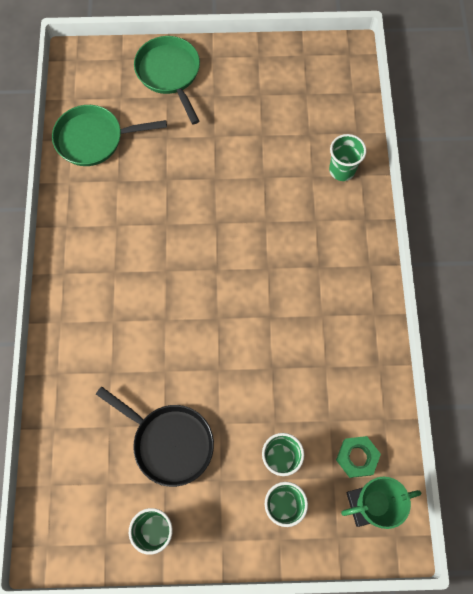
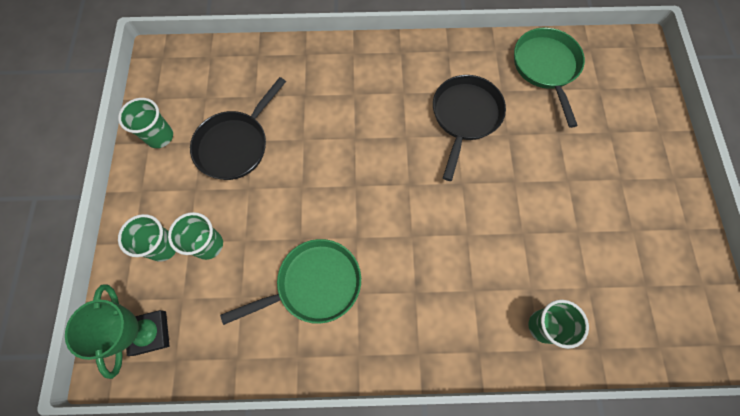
camera: 90 degrees right, 0 degrees up
(145, 215) = (465, 117): none -> black pan
(169, 74) = (640, 133): green pan -> green pan (314, 284)
(357, 457) = (199, 325): green nut -> none

